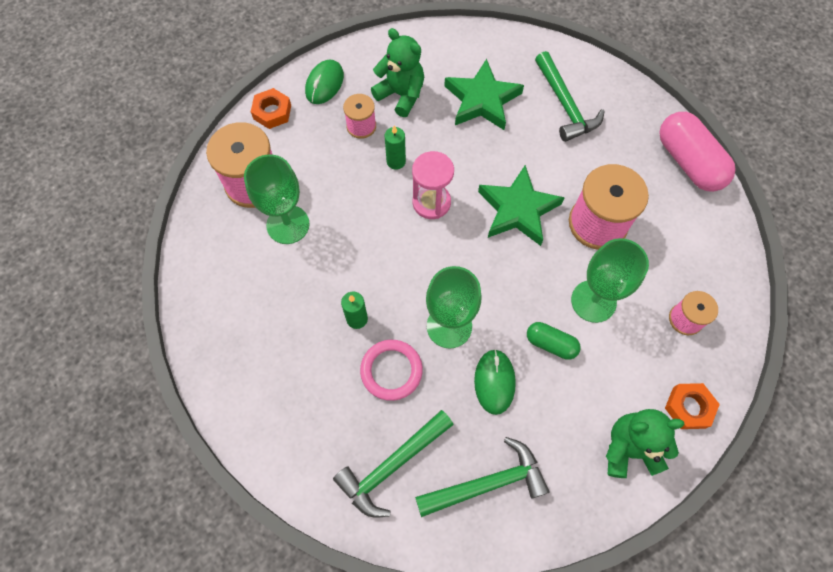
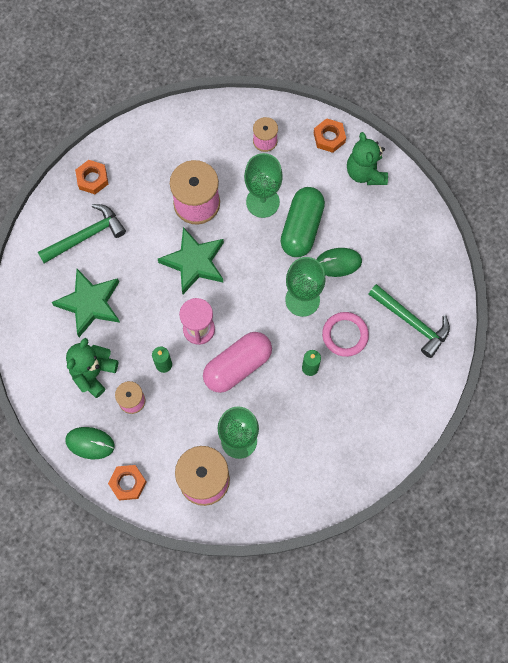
camera: 100 degrees left, 5 degrees up
(488, 483) = (408, 258): green hammer -> none
(550, 344) = (302, 228): green capsule -> green capsule, size x1.84
(638, 118) = (92, 179): none -> orange nut
(688, 162) = (130, 141): pink capsule -> pink capsule (237, 366)

